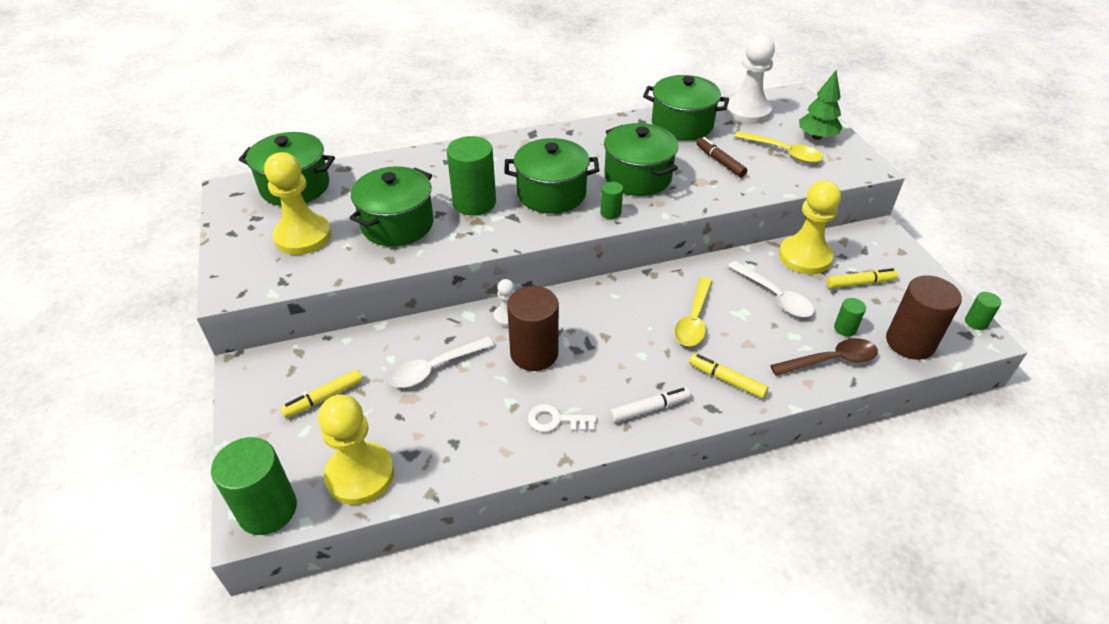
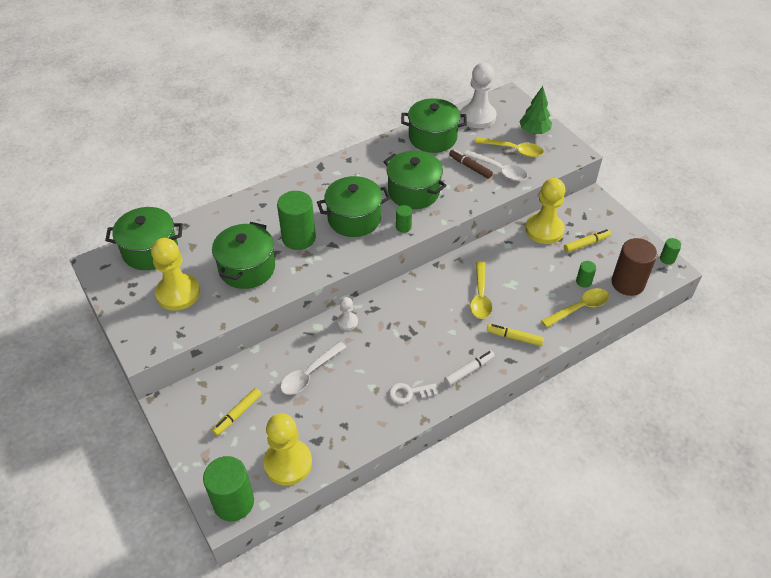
camera: 15 degrees left, 5 degrees up
(534, 353) = (376, 346): brown cylinder -> none
(774, 296) = (531, 266): white spoon -> white spoon (499, 170)
(830, 360) = (579, 308): brown spoon -> yellow spoon

